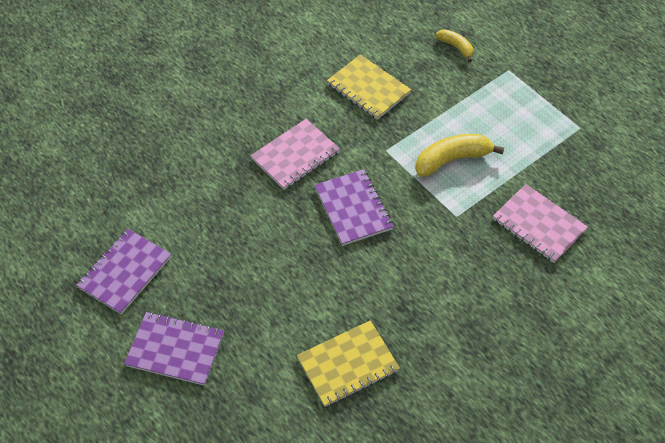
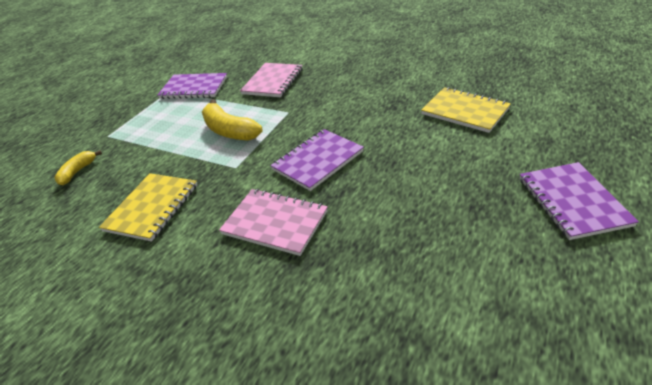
camera: 110 degrees left, 15 degrees down
(125, 272) = (547, 291): purple notebook -> purple notebook (194, 88)

